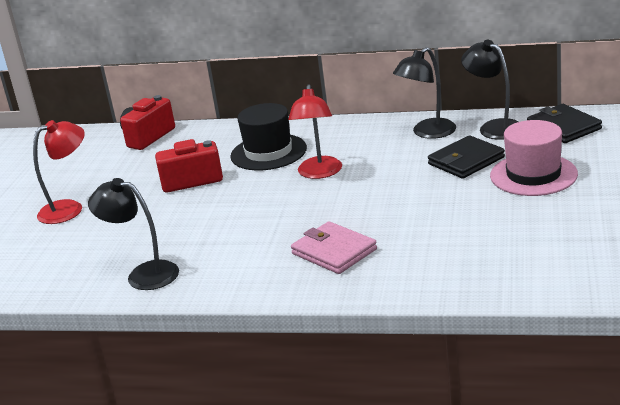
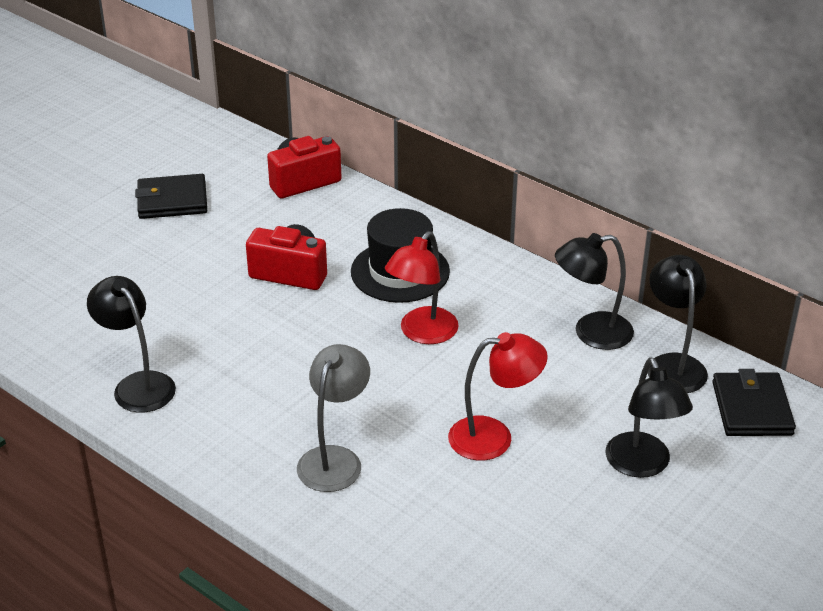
camera: 25 degrees right, 10 degrees up
(69, 209) = (147, 250): red lamp -> red lamp (494, 437)
(334, 251) = (334, 459): pink wallet -> grey lamp
(466, 161) = (590, 401): black wallet -> black wallet (172, 200)
(533, 175) = (642, 465): pink hat -> black lamp

